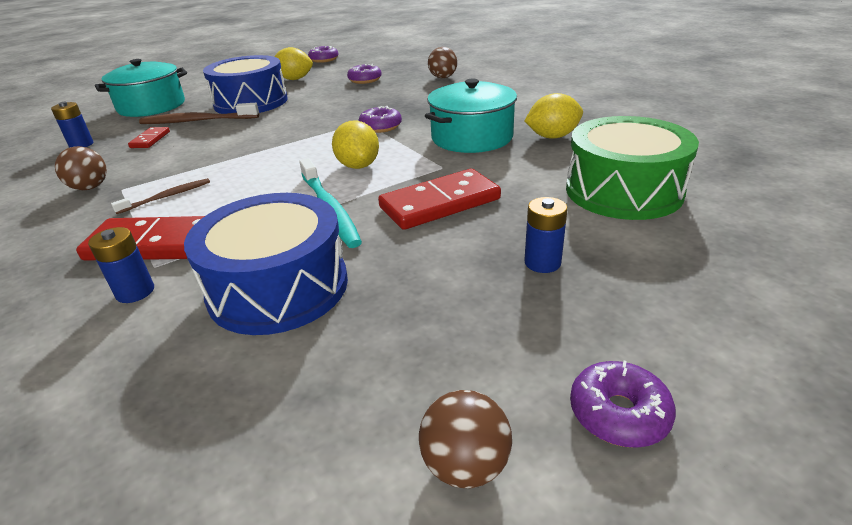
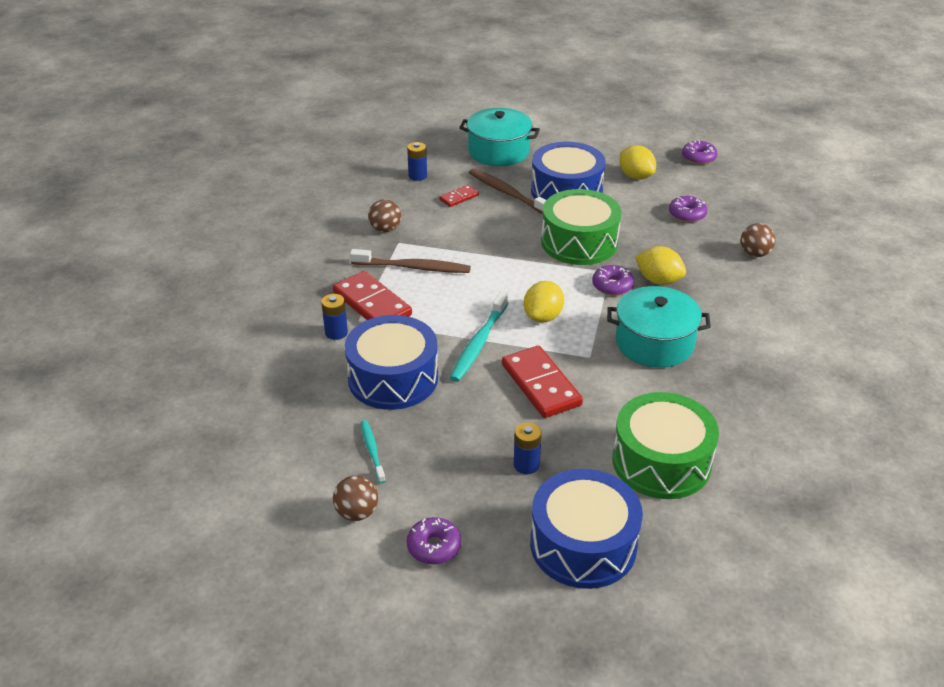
camera: 45 degrees right, 5 degrees up
(167, 197) = (413, 267): brown toothbrush -> brown toothbrush, size x1.71
(310, 119) = (579, 242): none -> green drum
(365, 373) = (372, 451): none -> turquoise toothbrush
(440, 203) = (541, 385): red domino -> red domino turned 45 degrees clockwise
(552, 136) = (710, 384): yellow lemon -> yellow lemon (658, 280)
(711, 284) = (583, 544): none -> blue drum

